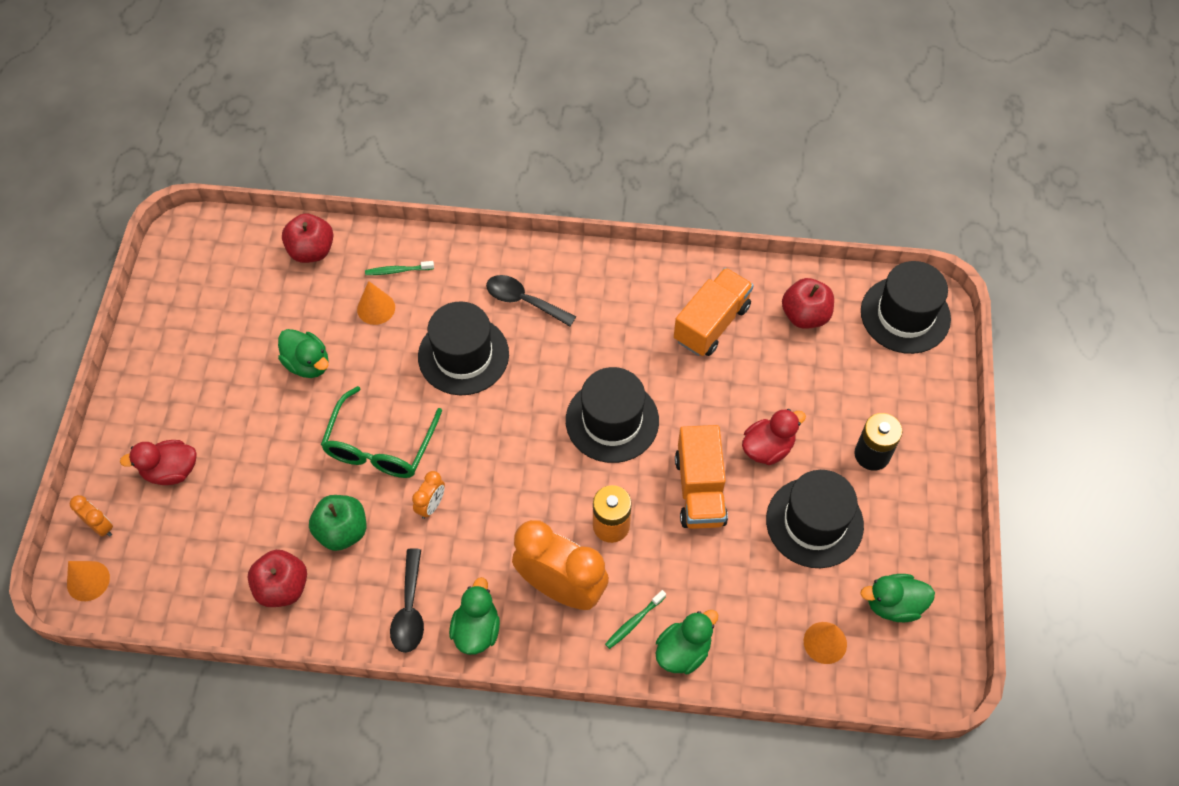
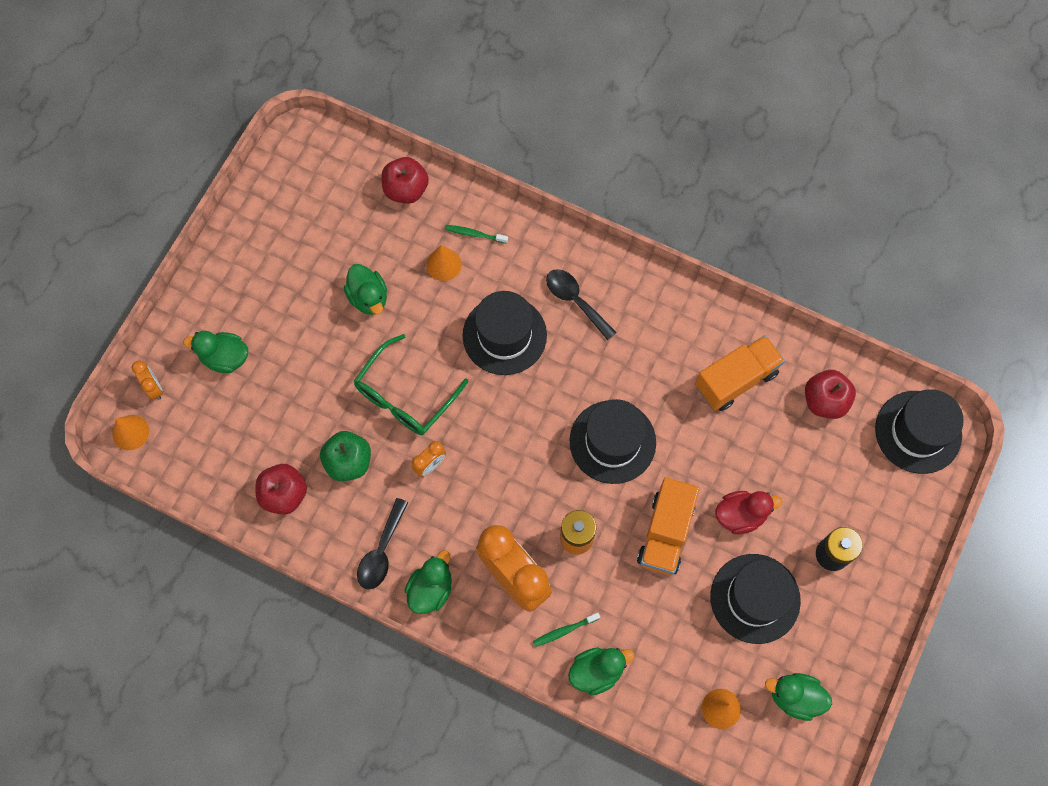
camera: 20 degrees right, 10 degrees up
(171, 471) = (225, 358): red duck -> green duck

